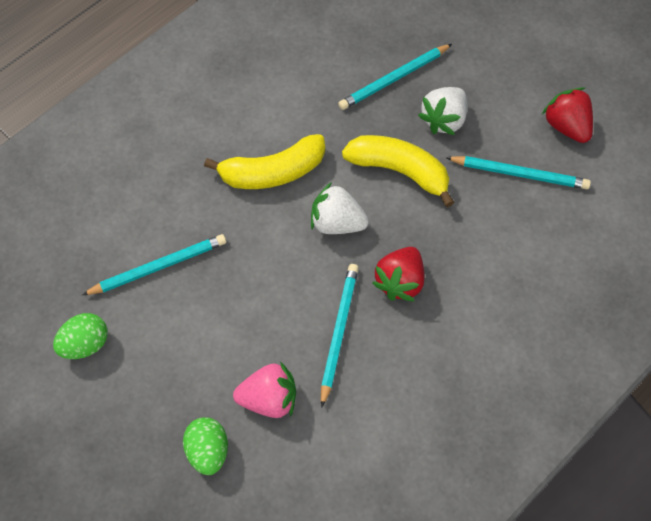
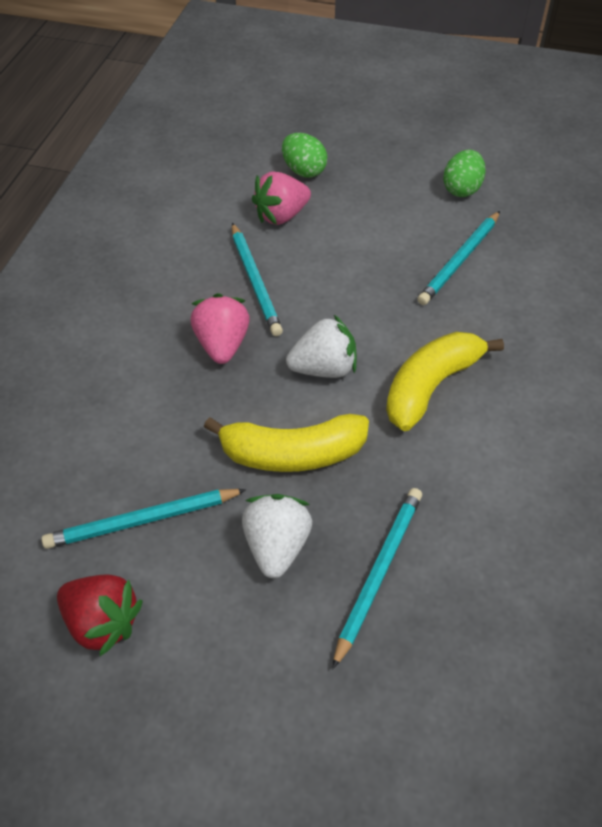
camera: 150 degrees right, 10 degrees down
(400, 282) = (222, 345): red strawberry -> pink strawberry

